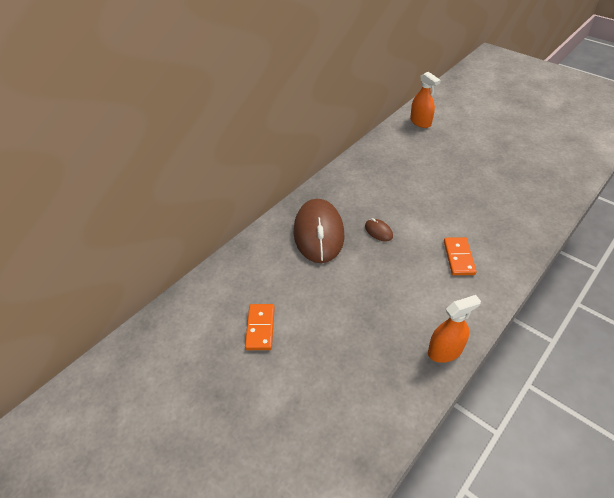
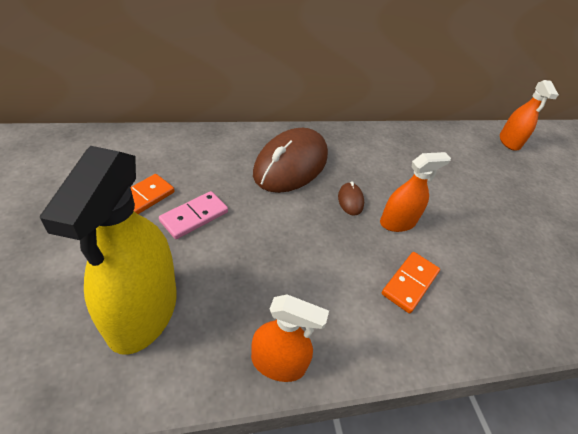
camera: 30 degrees right, 0 degrees up
(306, 312) = (194, 216): none -> pink domino
(350, 386) = (143, 311): none -> yellow spray bottle
(417, 226) = (397, 222): none -> orange spray bottle

